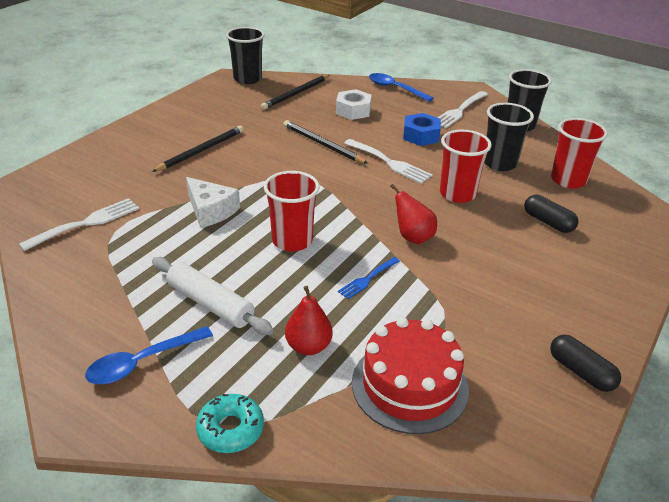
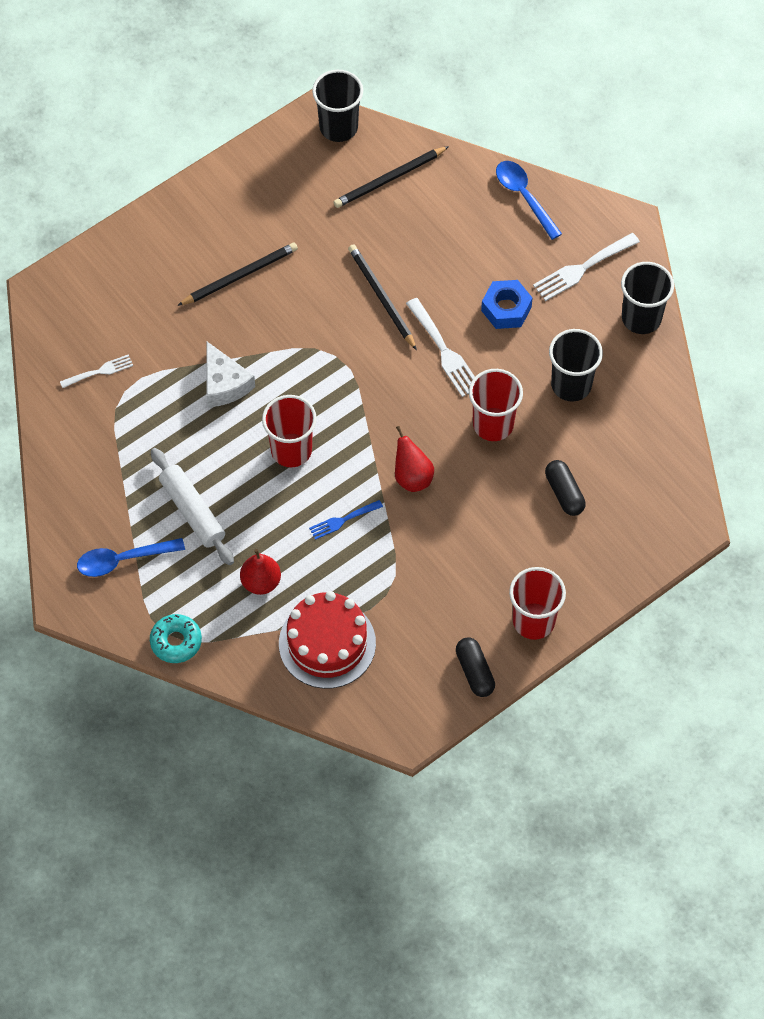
camera: 20 degrees right, 25 degrees up
(86, 223) = (99, 371): white fork -> white fork, size x0.62
(353, 110) = (447, 235): white nut -> none
(568, 180) = (632, 434): red cup -> red cup (533, 621)

